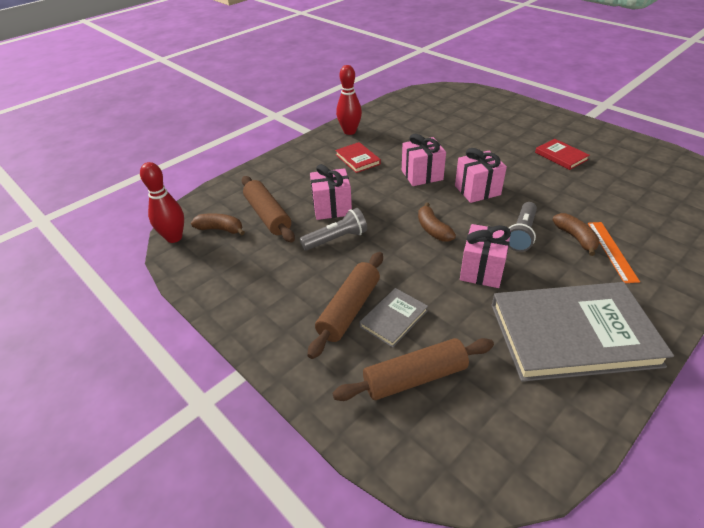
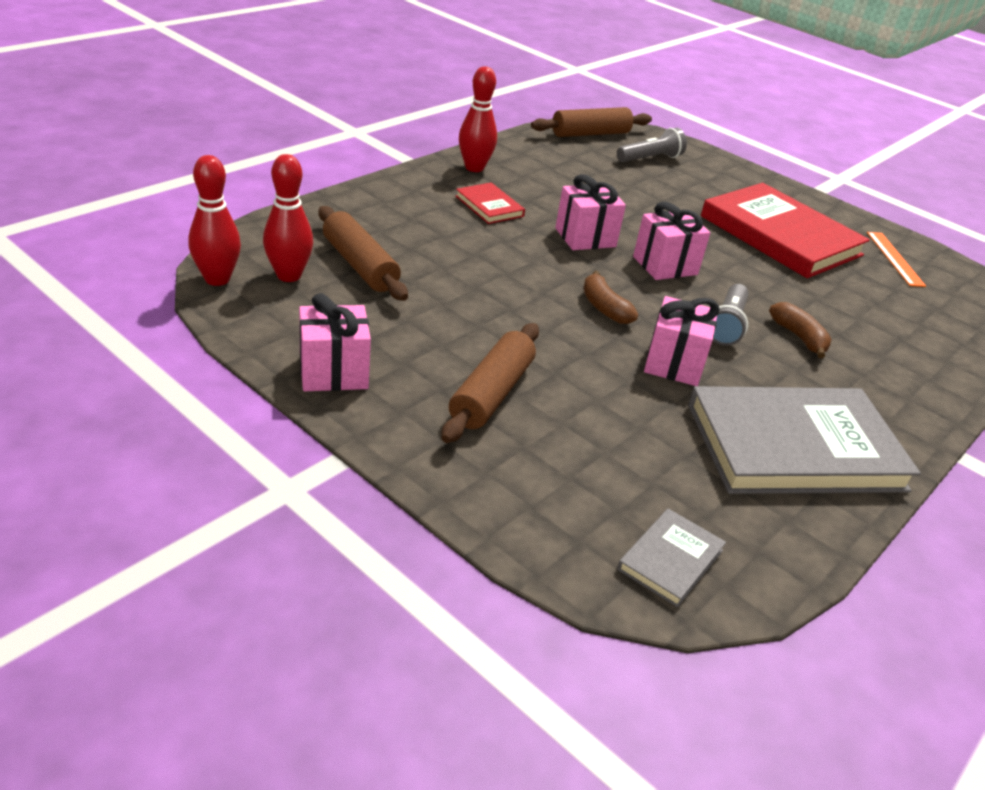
camera: 10 degrees left, 5 degrees down
(220, 229) = (289, 275): brown banana -> red bowling pin
(332, 208) = (456, 265): pink gift -> pink gift (333, 372)
(336, 239) = (466, 306): grey flashlight -> grey flashlight (650, 159)
(393, 319) = (555, 409): grey book -> grey book (670, 560)
(415, 377) = (588, 479): brown rolling pin -> brown rolling pin (590, 134)
(561, 156) = (780, 236): red book -> red book, size x2.24
(611, 251) = (846, 357): orange ruler -> orange ruler (894, 258)

